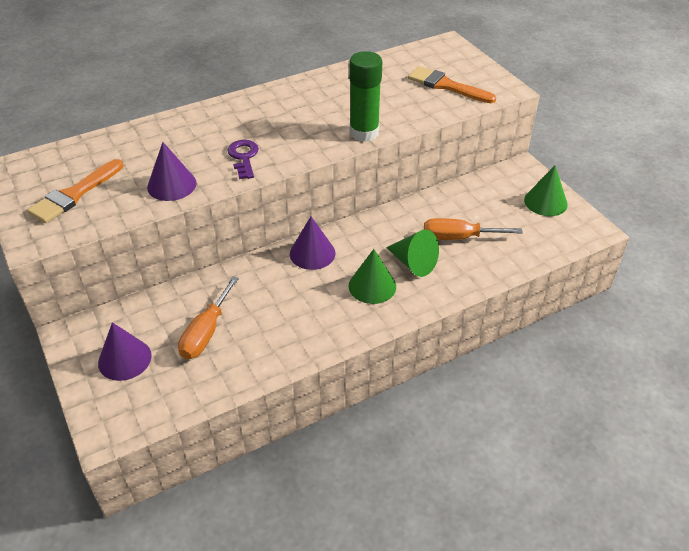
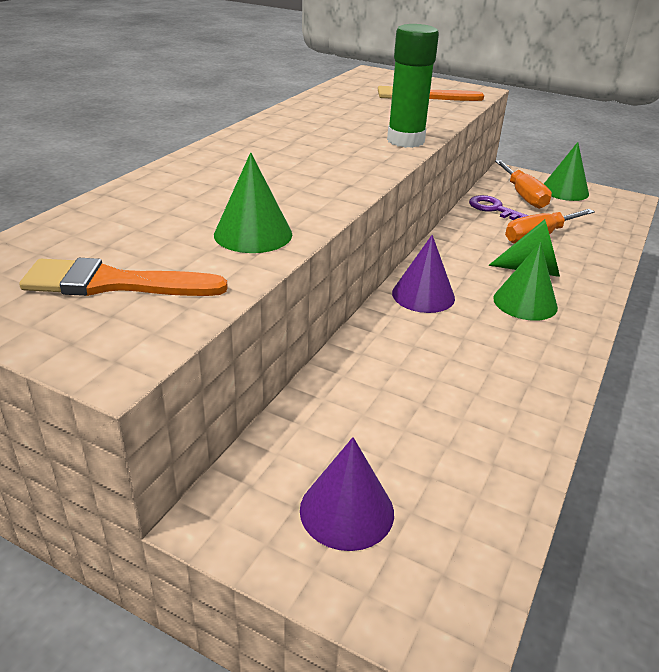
camera: 35 degrees left, 10 degrees down
(74, 194) = (113, 283): orange brush -> orange brush turned 90 degrees clockwise
(172, 185) = (253, 234): purple cone -> green cone
(206, 332) = (414, 424): orange screwdriver -> orange screwdriver (523, 196)
(243, 157) = (306, 187): purple key -> purple key (494, 209)

